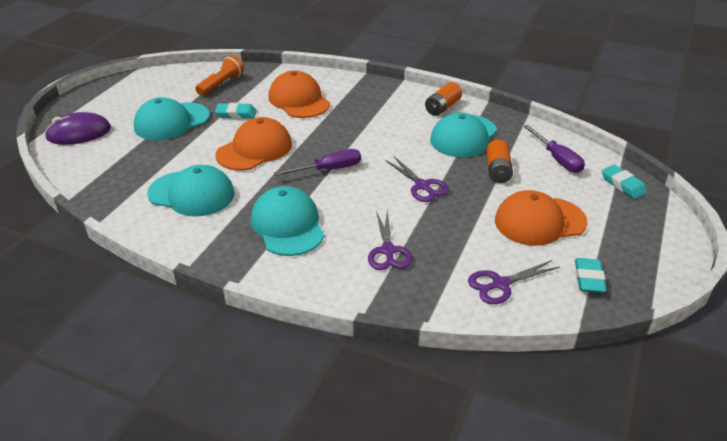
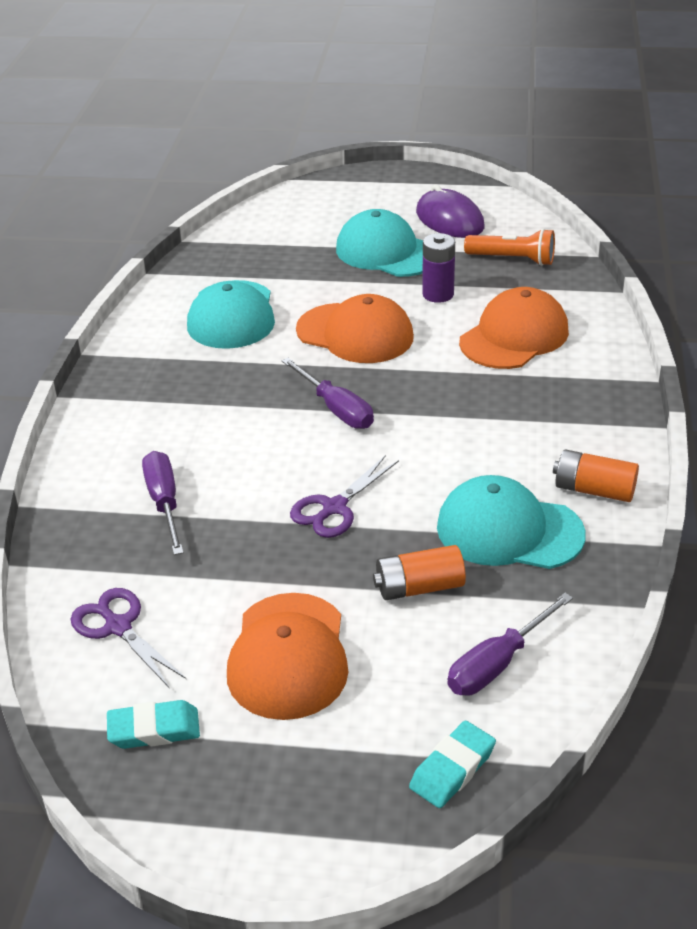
camera: 75 degrees right, 0 degrees up
(79, 133) = (323, 201): purple mouse -> purple mouse (449, 220)
(236, 114) = (438, 294): turquoise eraser -> purple battery
(287, 225) = (192, 405): turquoise cap -> none
(388, 251) = (164, 503): purple scissors -> purple screwdriver
(539, 221) = (288, 656): orange cap -> orange cap turned 150 degrees counterclockwise

